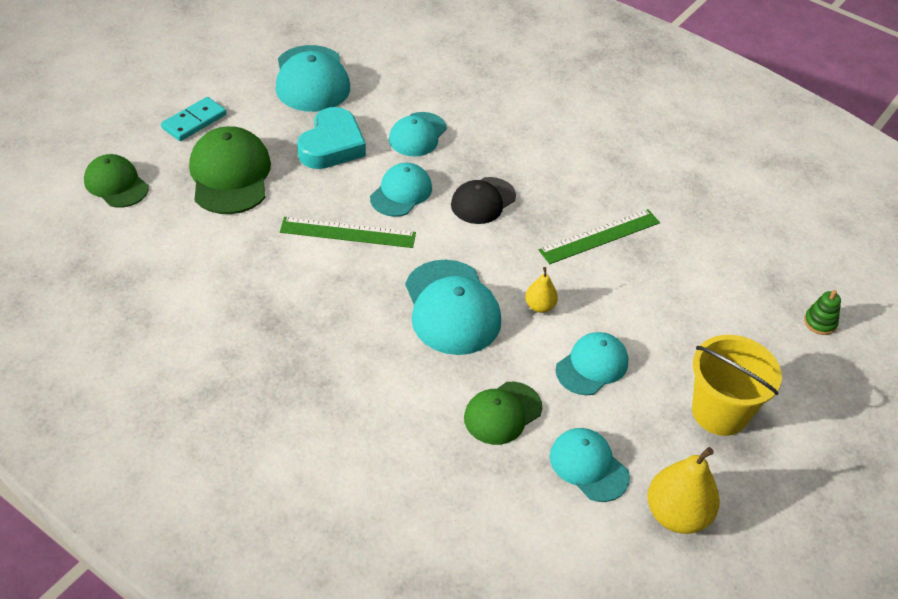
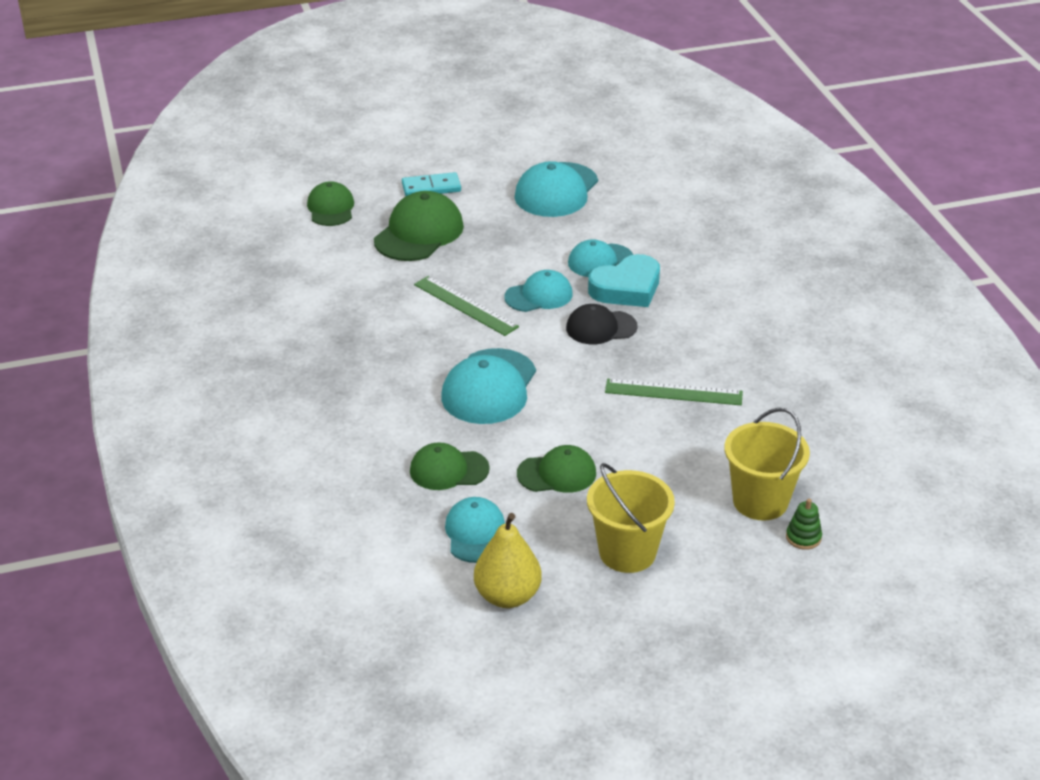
camera: 40 degrees right, 10 degrees down
(332, 145) = (520, 242): turquoise heart -> turquoise heart (626, 288)
(540, 306) = (562, 417): yellow pear -> none
(592, 366) = (557, 474): turquoise cap -> green cap
(760, 306) = (760, 501): none -> yellow bucket

